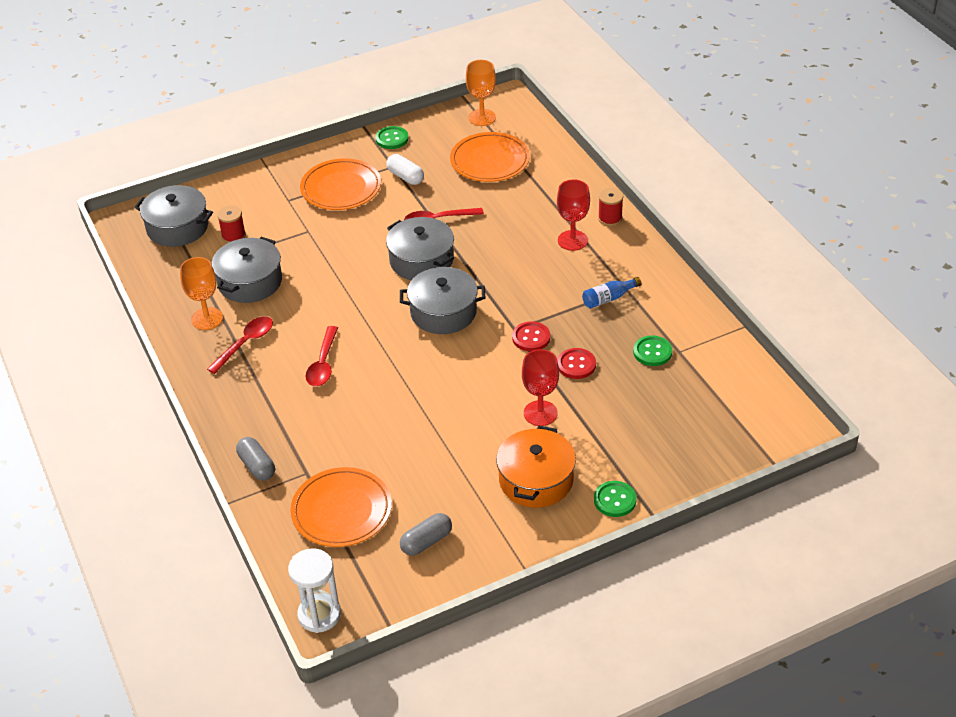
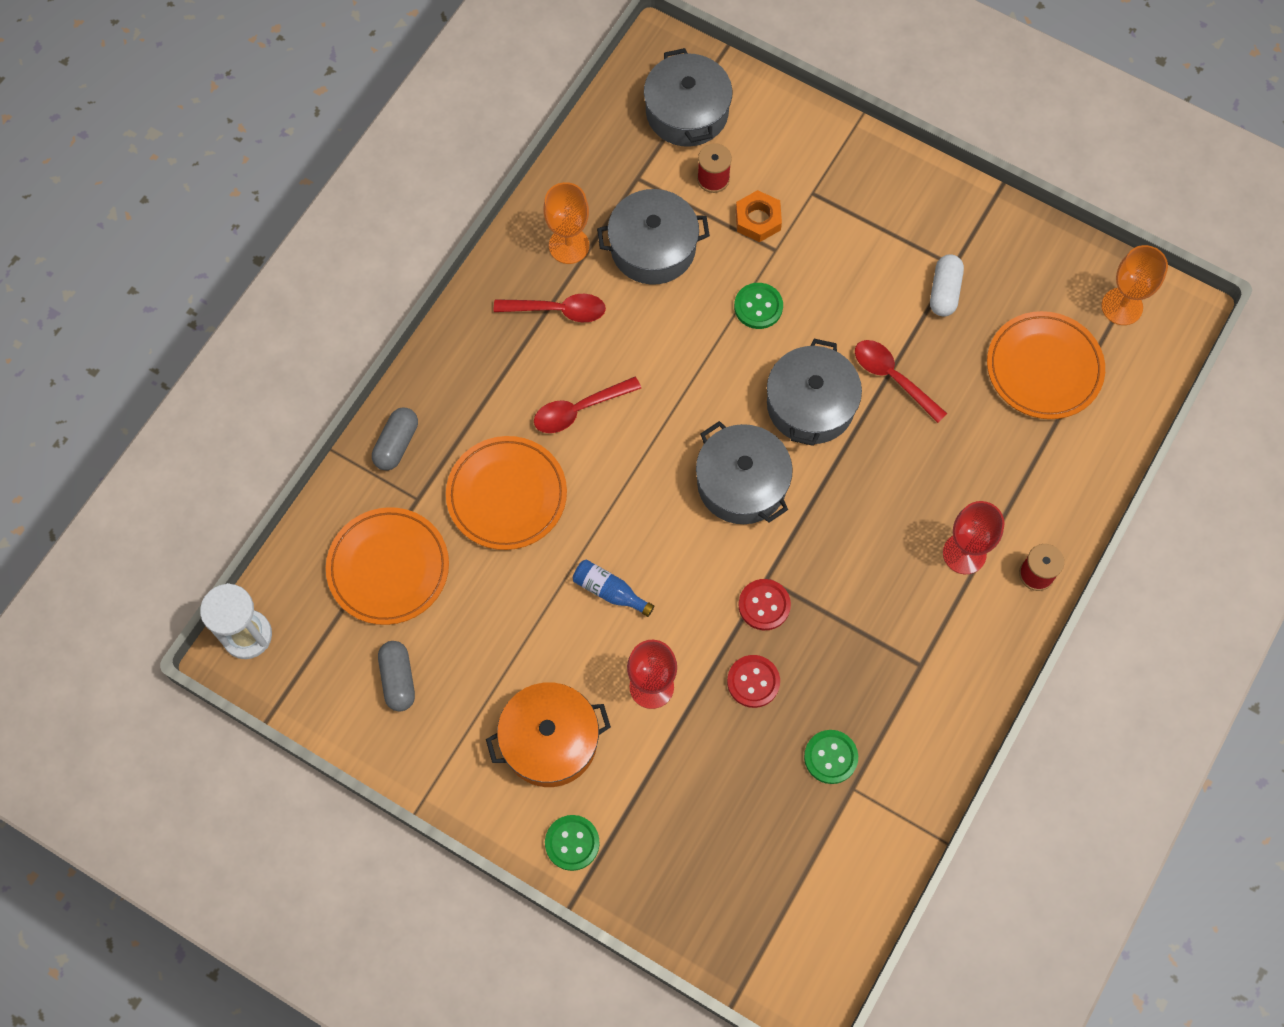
camera: 55 degrees right, 25 degrees up
(281, 229) = (758, 220): none -> orange nut
(341, 188) = (872, 235): orange plate -> orange plate (507, 495)
(392, 139) = (1003, 230): green button -> green button (758, 307)
(426, 541) = (398, 679): grey capsule -> grey capsule turned 60 degrees clockwise
(608, 298) = (889, 655): blue bottle -> blue bottle (609, 591)

